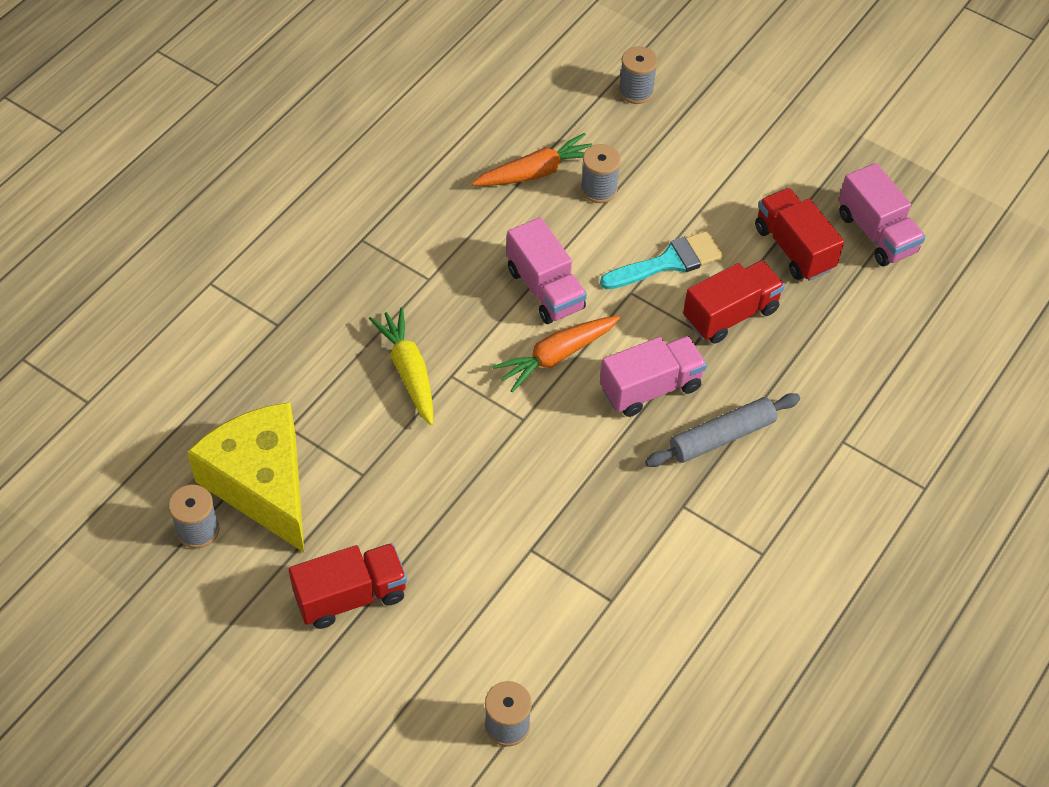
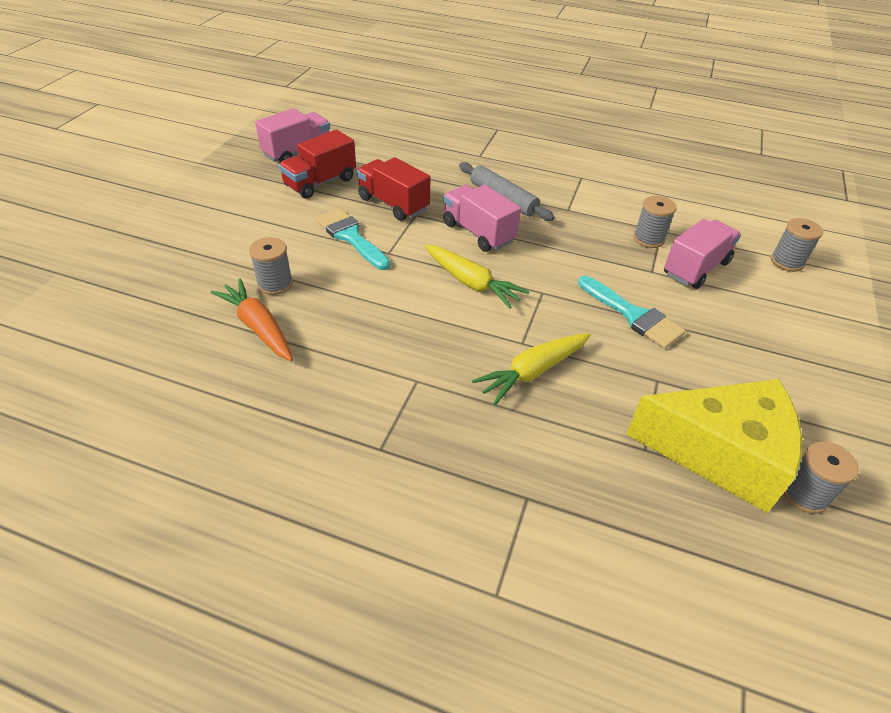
camera: 105 degrees left, 10 degrees down
(262, 485) = (719, 453): yellow cheese -> yellow cheese turned 120 degrees counterclockwise
(351, 596) = (770, 361): red truck -> none
(460, 493) = (633, 315): none -> turquoise brush
(545, 289) = (402, 300): pink truck -> pink truck (695, 268)
(556, 356) = (471, 283): orange carrot -> yellow carrot
(636, 91) = (142, 277): grey spool -> grey spool (648, 239)

